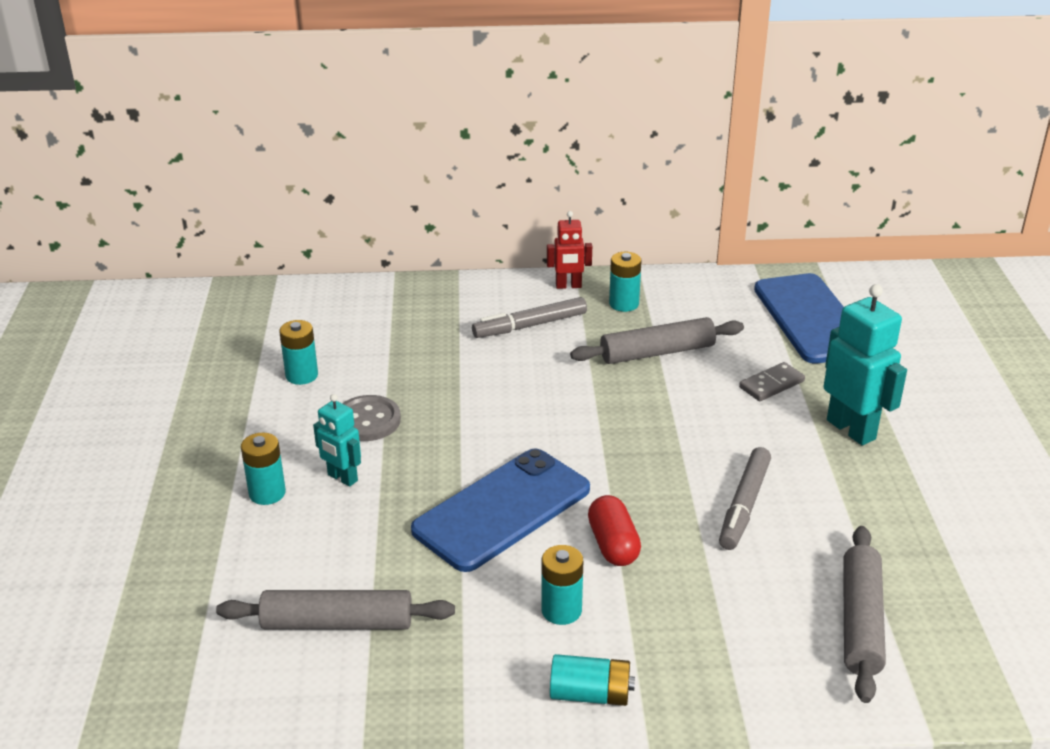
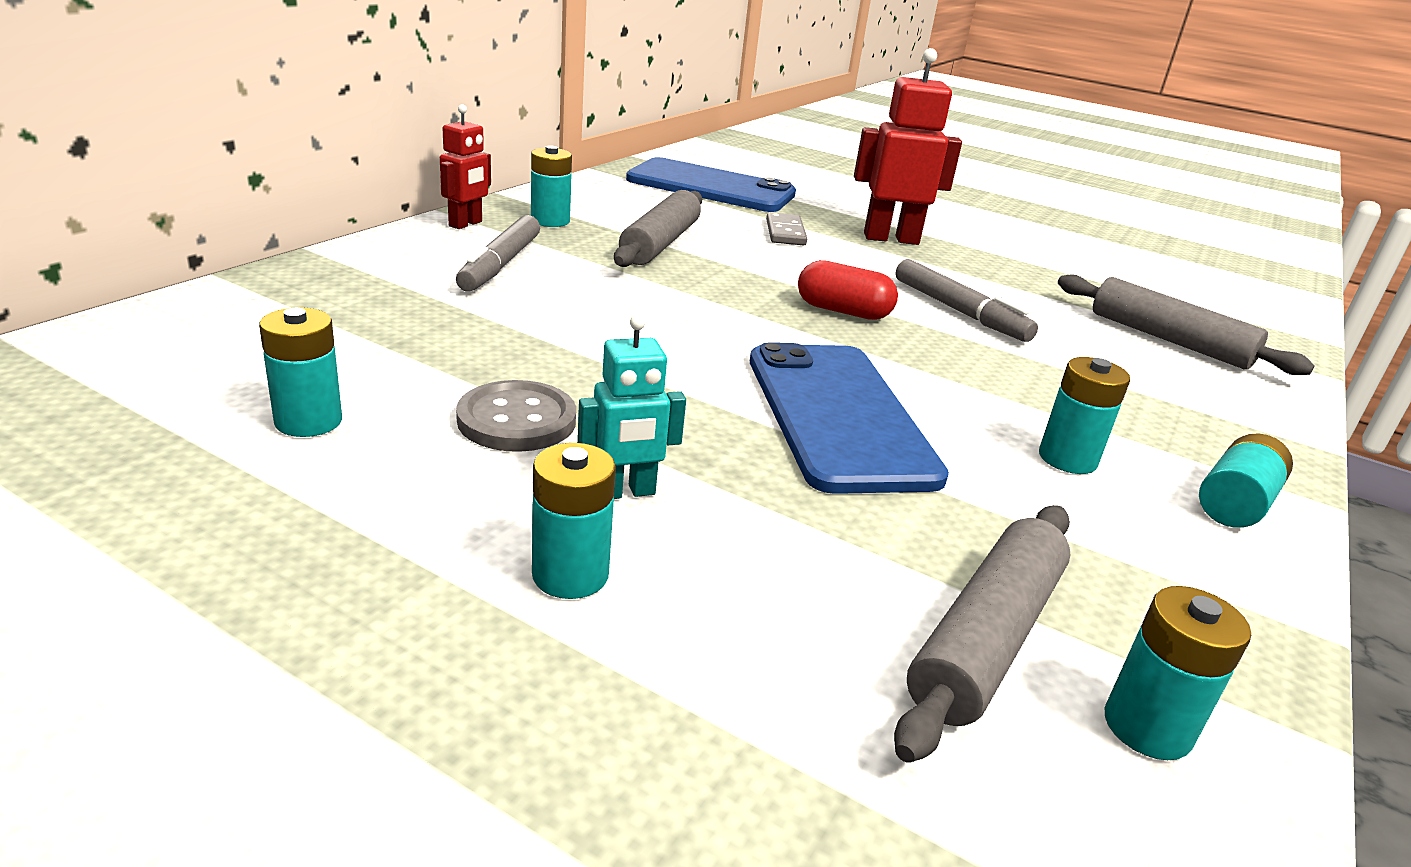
camera: 60 degrees left, 5 degrees down
(318, 689) = (1147, 727): none -> turquoise battery
(613, 545) = (967, 386): red capsule -> red capsule (843, 311)
(851, 429) = (891, 238): turquoise robot -> red robot

